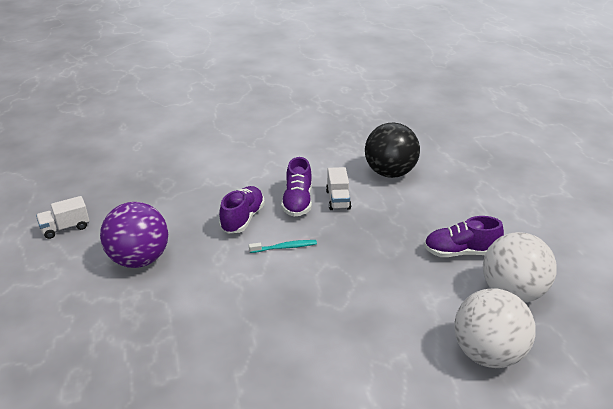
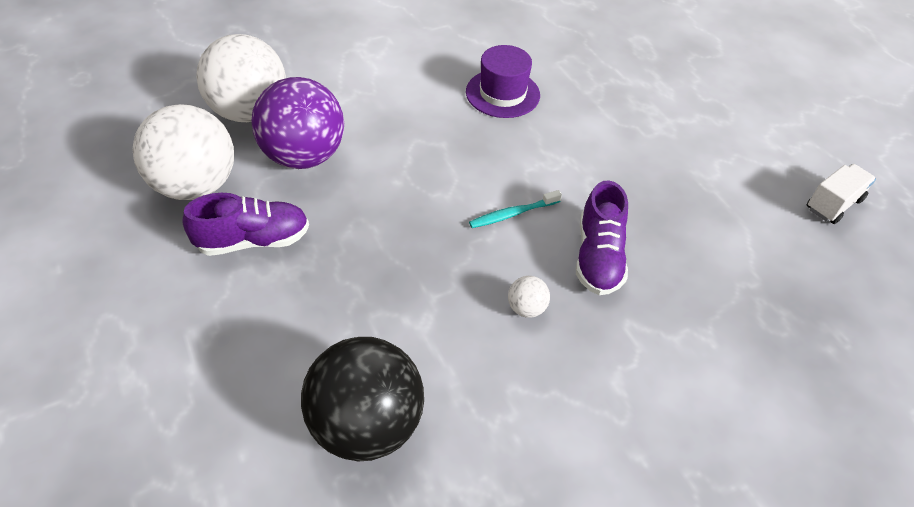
camera: 165 degrees right, 15 degrees up
(139, 259) = (692, 170): purple ball -> purple ball (304, 156)
(250, 344) = (502, 93): none -> purple hat
(297, 202) = (526, 308): purple shoe -> white ball
(338, 200) = (457, 325): white truck -> none

